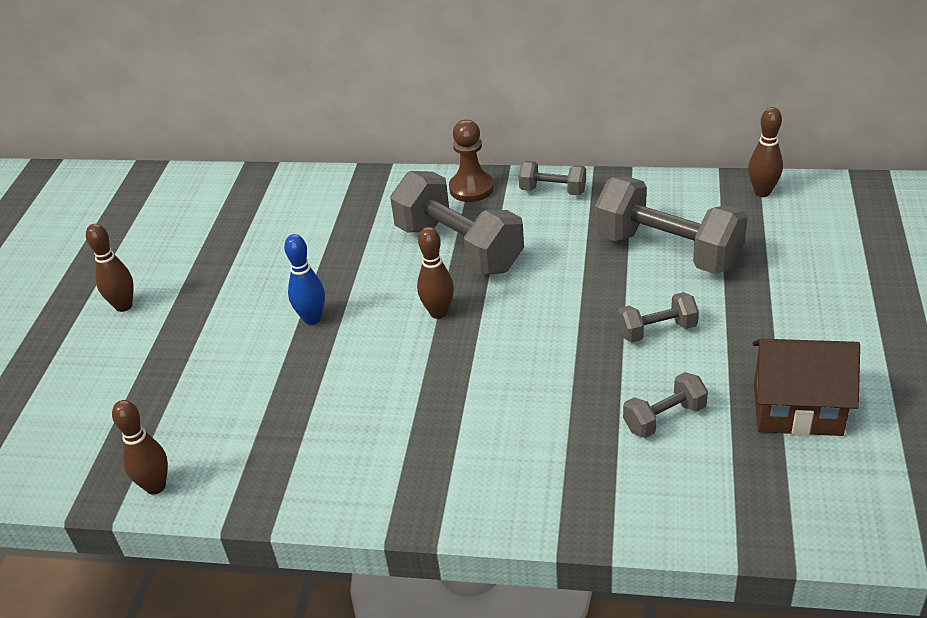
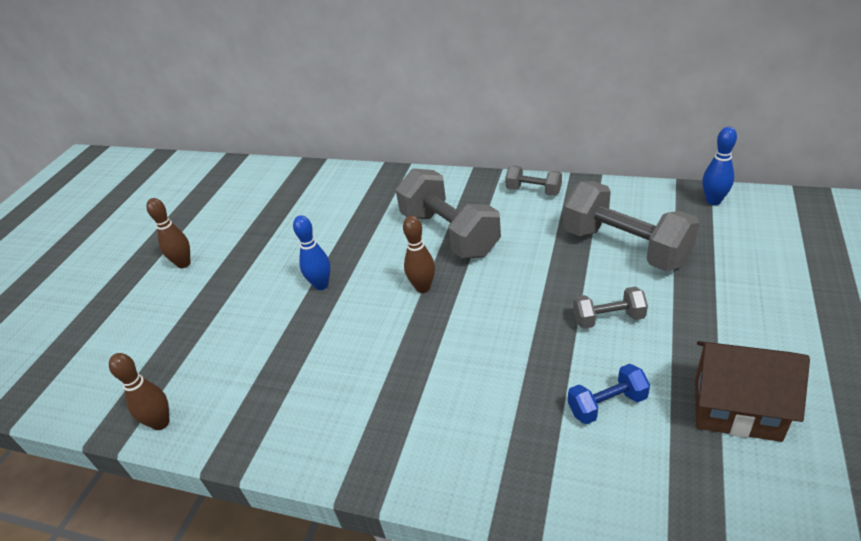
camera: 10 degrees right, 0 degrees up
(471, 188) = (468, 186): brown pawn -> none
(664, 418) = (607, 404): grey dumbbell -> blue dumbbell
(762, 192) = (713, 201): brown bowling pin -> blue bowling pin

